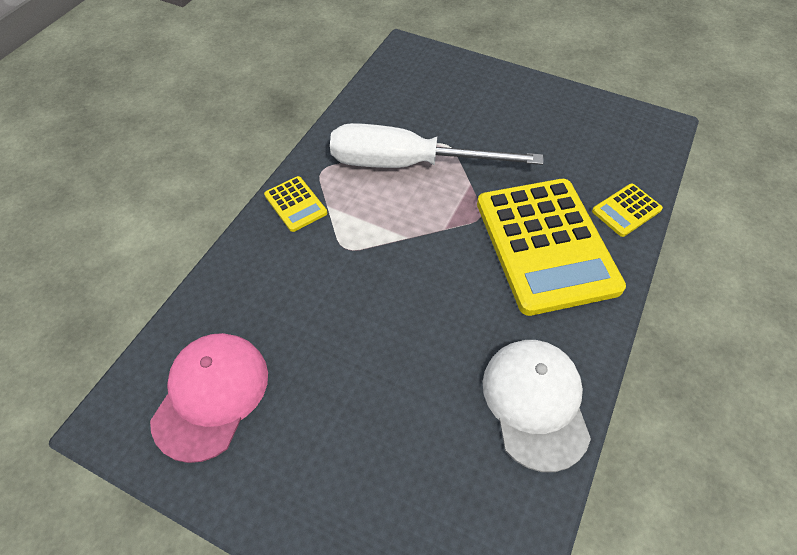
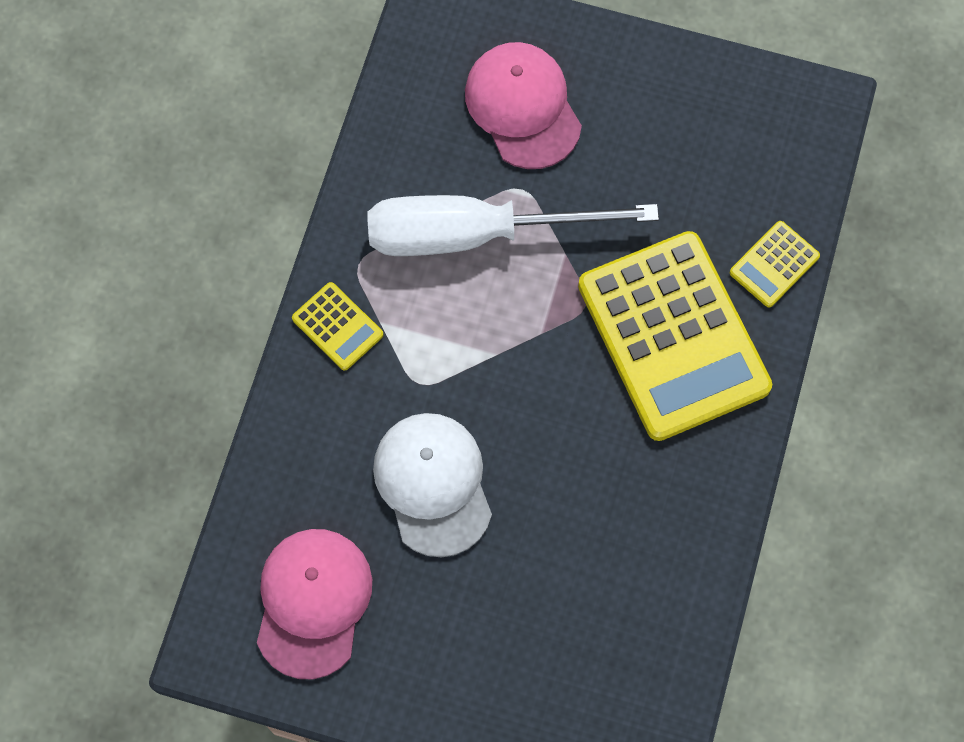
camera: 10 degrees left, 15 degrees up
(454, 102) = (523, 107): none -> pink cap
(535, 403) = (676, 548): white cap -> white cap (433, 484)

